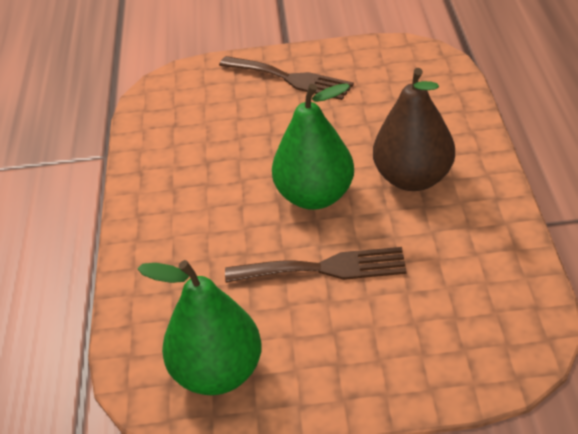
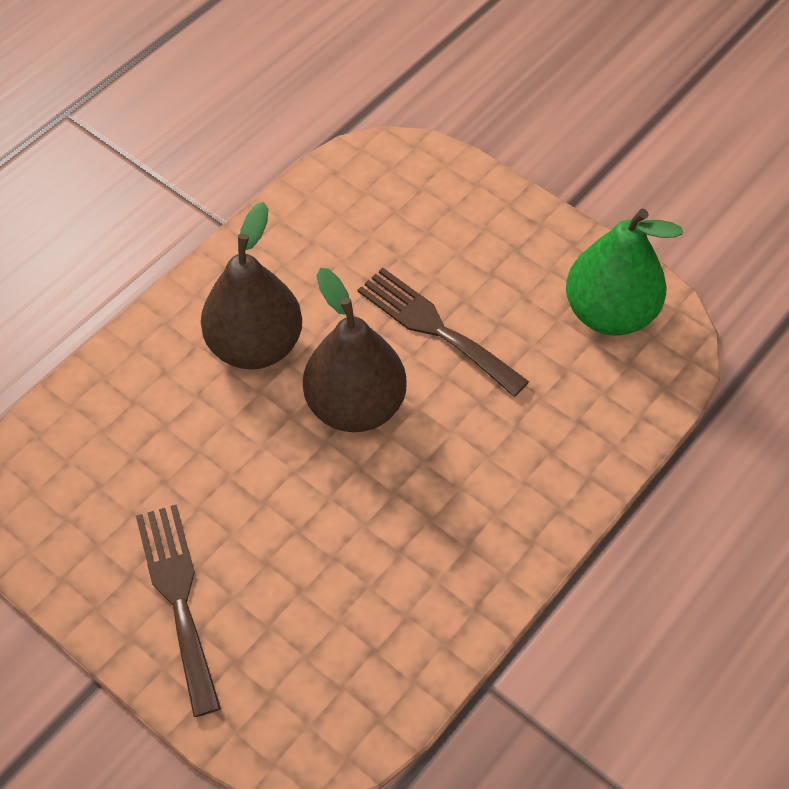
camera: 140 degrees left, 15 degrees up
(315, 196) = (355, 406): green pear -> brown pear

